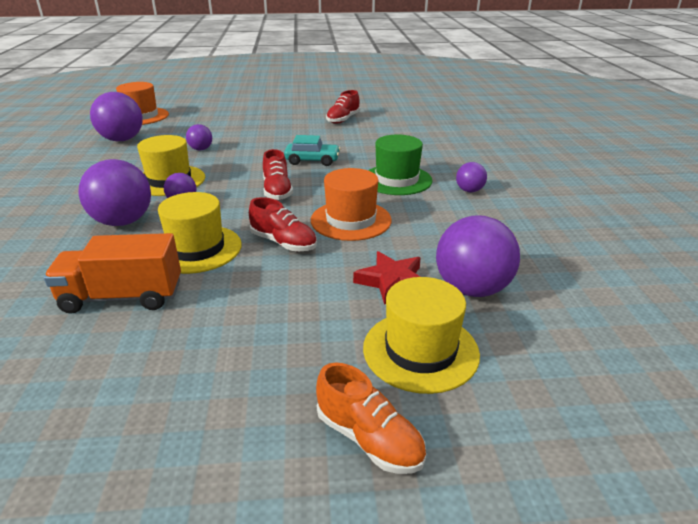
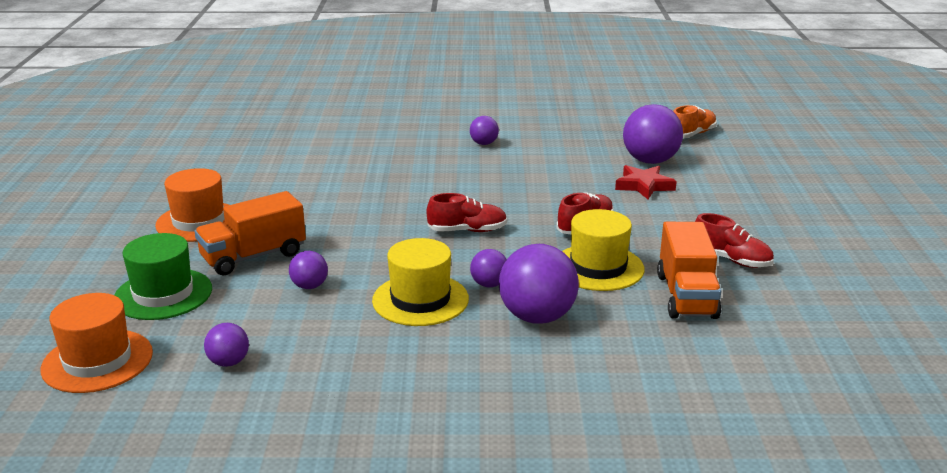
camera: 85 degrees left, 5 degrees down
(122, 140) = (229, 362): purple ball -> purple ball, size x0.52
(245, 133) = (253, 256): none -> orange truck
(312, 161) = (382, 211): turquoise car -> none
(343, 119) = (236, 189): red shoe -> red shoe (731, 260)
(351, 220) = (540, 196): orange hat -> orange hat (199, 222)
(369, 439) = (805, 202): orange shoe -> orange shoe (692, 134)
(397, 180) = (451, 171): green hat -> green hat (163, 294)
(420, 350) = (724, 183): yellow hat -> none

